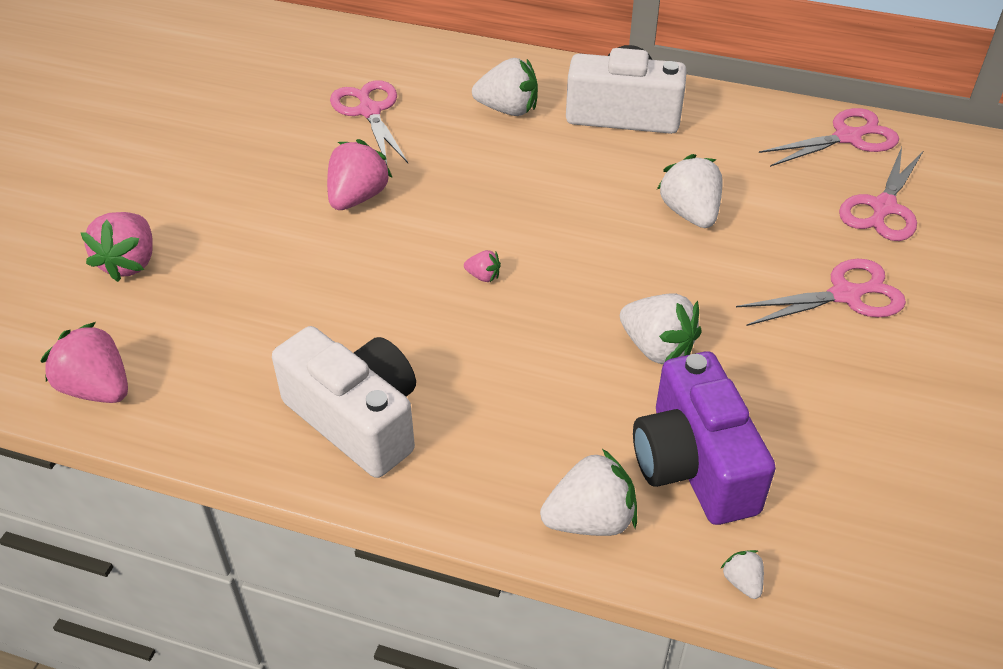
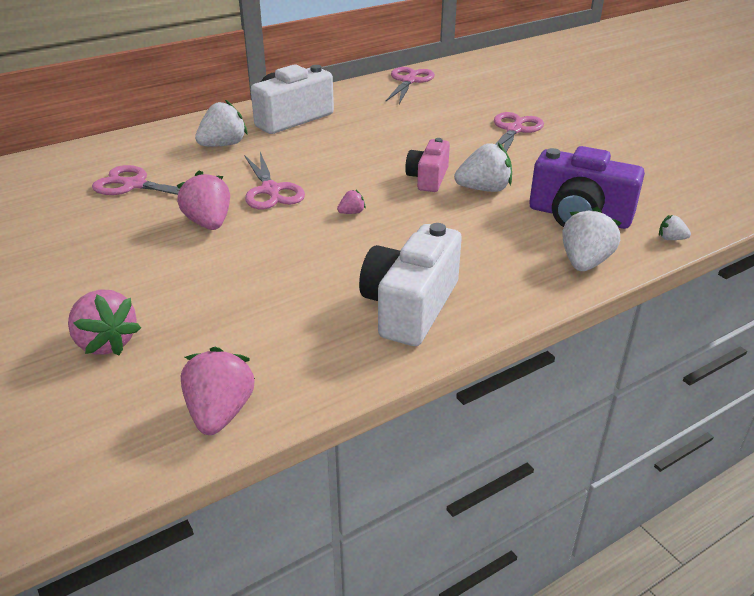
camera: 50 degrees left, 10 degrees down
(97, 388) = (220, 413): pink strawberry -> pink strawberry turned 105 degrees clockwise
(357, 419) = (410, 307): white camera -> white camera turned 60 degrees counterclockwise
(624, 290) = (428, 178): none -> pink camera
(690, 213) = (398, 137): white strawberry -> none
(883, 208) = (469, 96): pink scissors -> pink scissors (271, 190)

